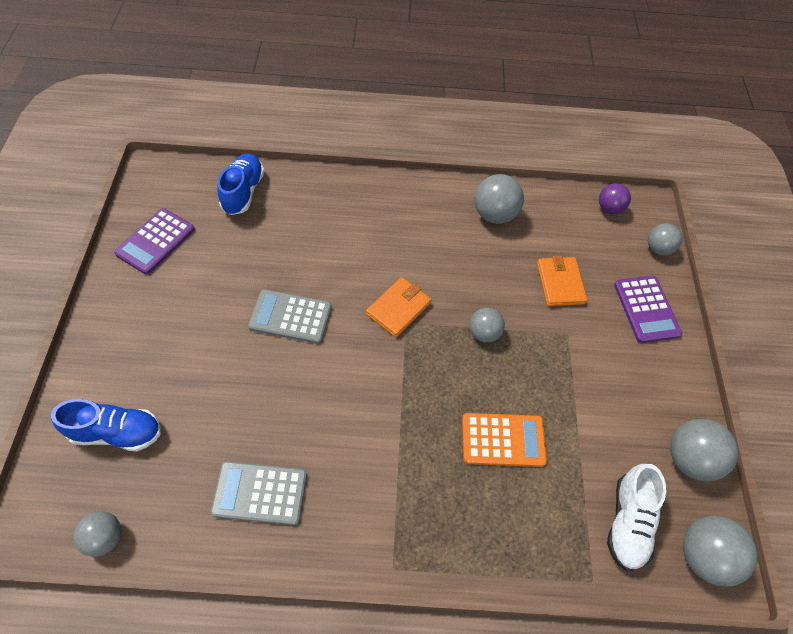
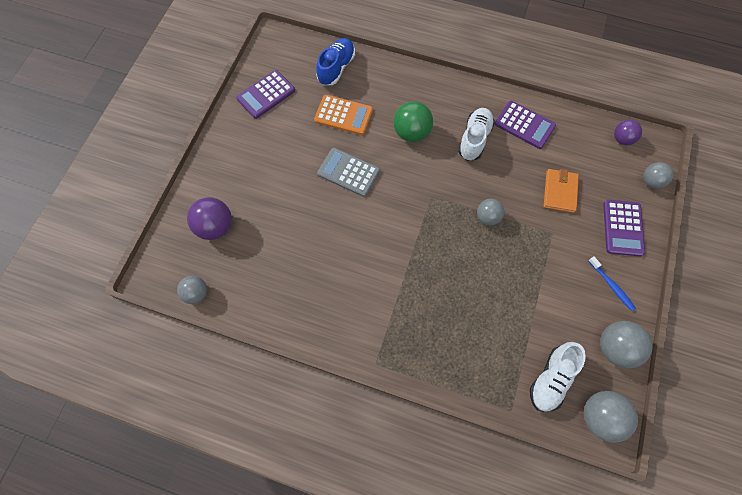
camera: 20 degrees right, 10 degrees up
(117, 432) = (215, 227): blue shoe -> purple ball
(260, 493) = (299, 291): grey calculator -> none
(360, 251) = (411, 133): none -> green ball
(398, 308) = (428, 184): orange wallet -> none
(439, 243) = (474, 139): none -> white shoe
(494, 215) = (524, 125): grey ball -> purple calculator
(503, 440) = (477, 298): orange calculator -> orange calculator (343, 115)
(658, 382) = (611, 286): none -> blue toothbrush

